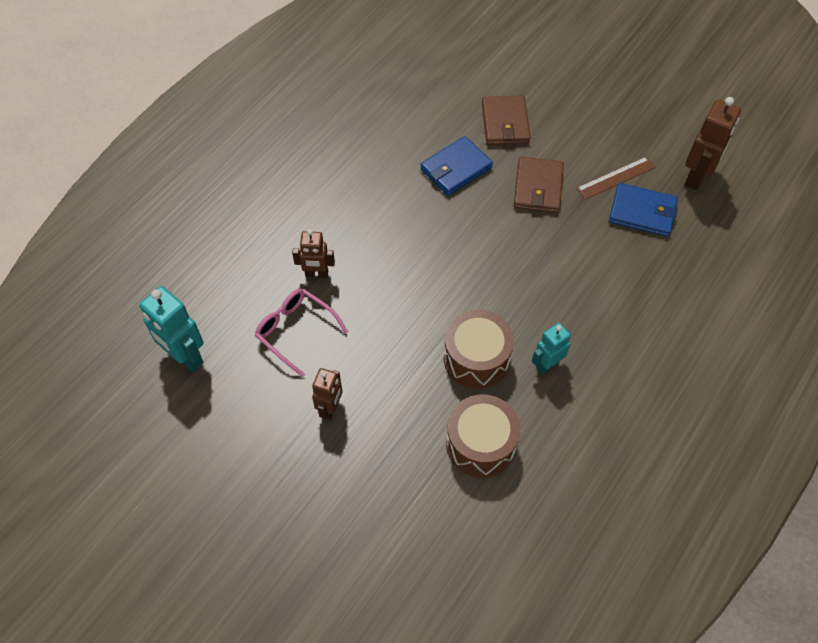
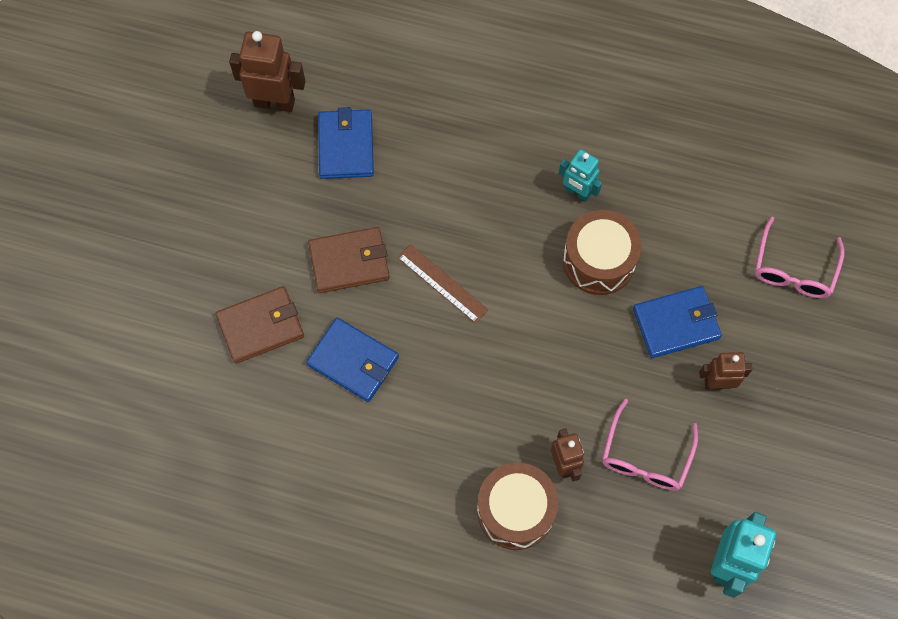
camera: 110 degrees left, 10 degrees up
(396, 397) = (676, 323): none -> blue wallet
(408, 519) = (794, 269): none -> pink glasses
(480, 444) = (690, 228): brown drum -> brown drum (515, 511)
(615, 178) = (305, 183): brown ruler -> brown ruler (442, 283)

